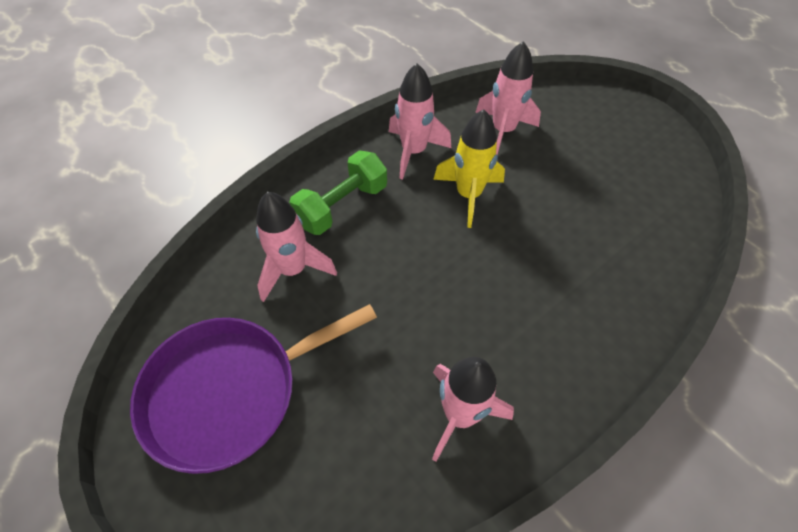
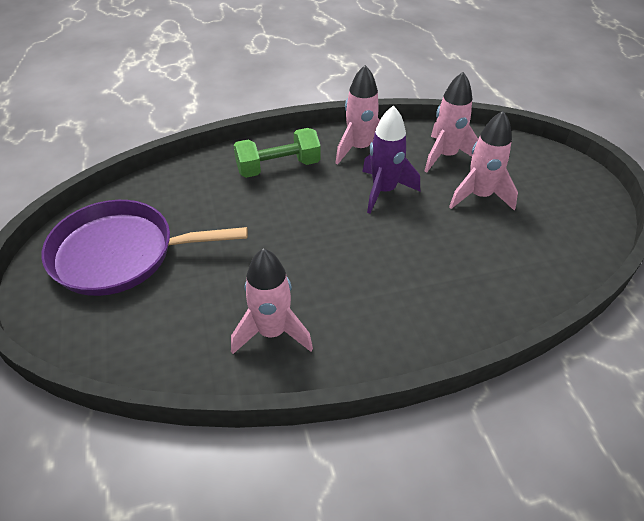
camera: 25 degrees right, 10 degrees down
(293, 269) = (214, 196): pink rocket -> pink rocket (479, 196)
(468, 195) = (384, 191): yellow rocket -> purple rocket

